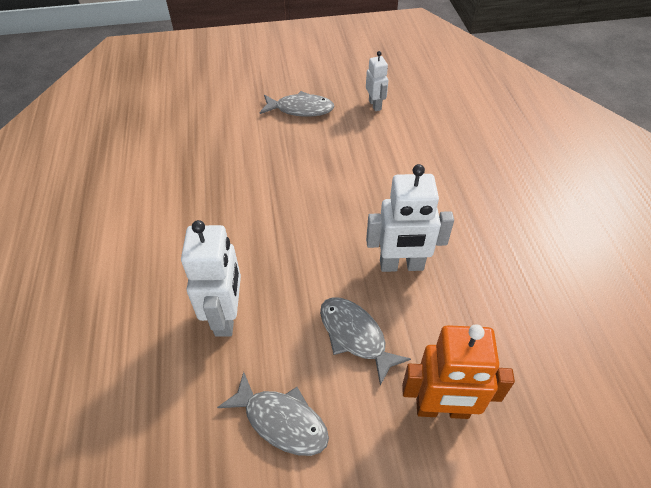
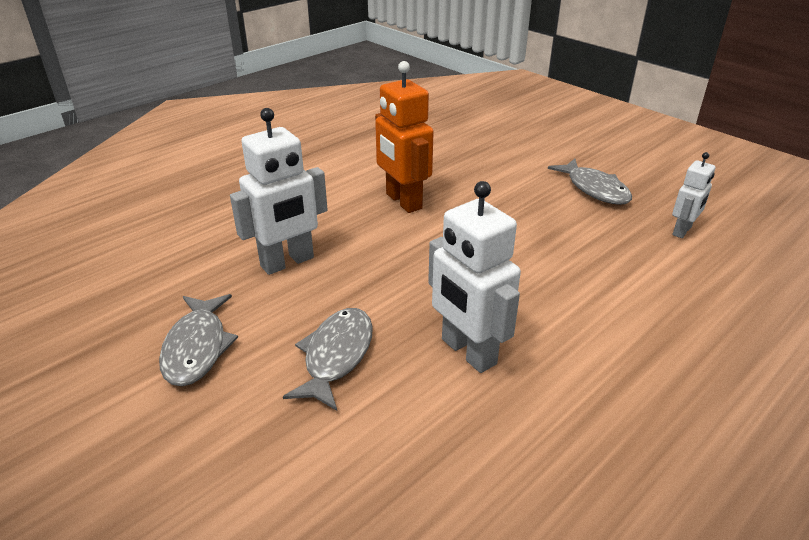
camera: 55 degrees right, 15 degrees down
(442, 409) = (293, 473): orange robot -> orange robot (403, 201)

